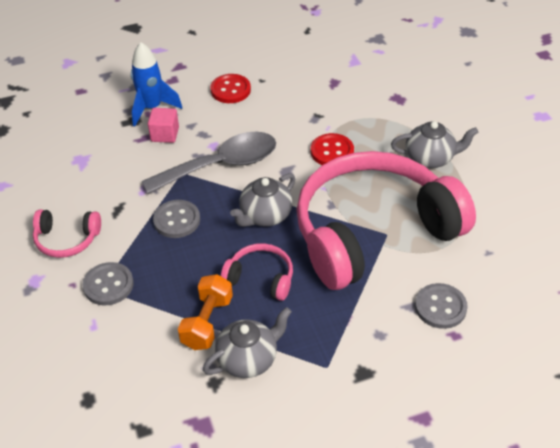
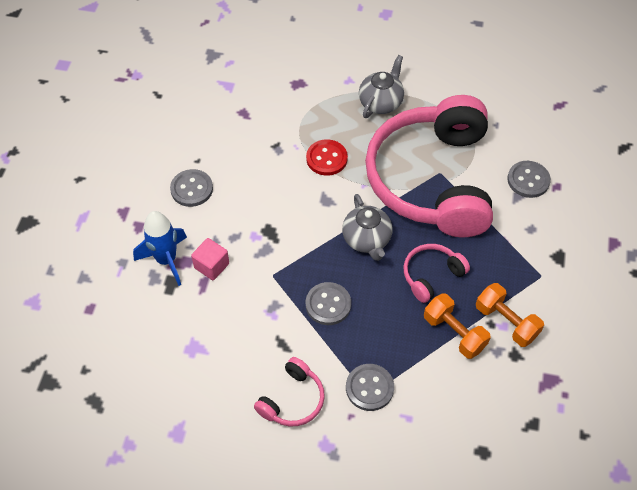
camera: 60 degrees left, 10 degrees up
(221, 165) = (285, 242): grey spoon -> none
(230, 90) = (192, 189): red button -> grey button
(248, 359) = (506, 322): grey teapot -> orange dumbbell

